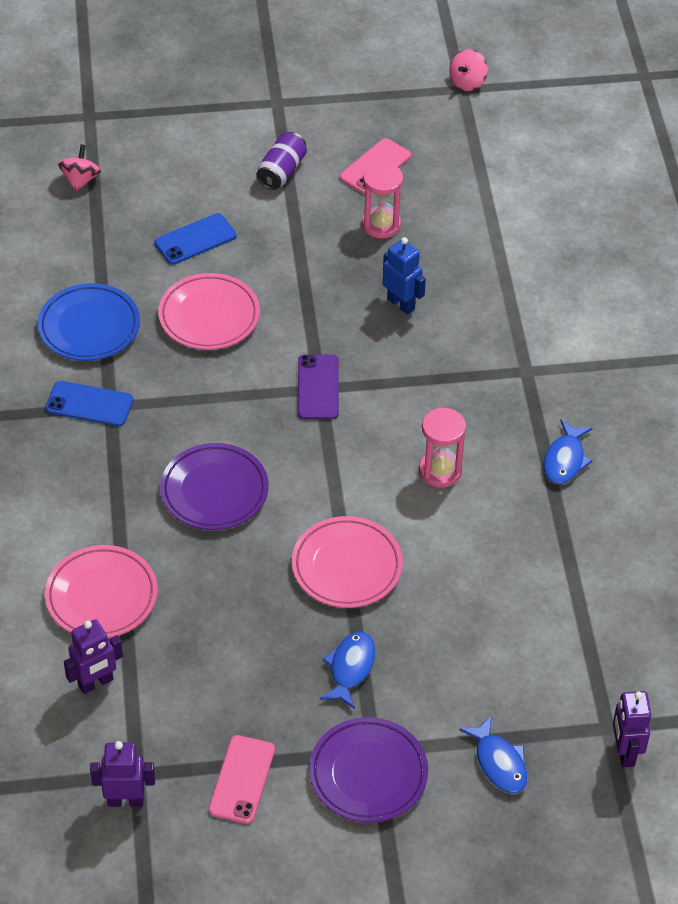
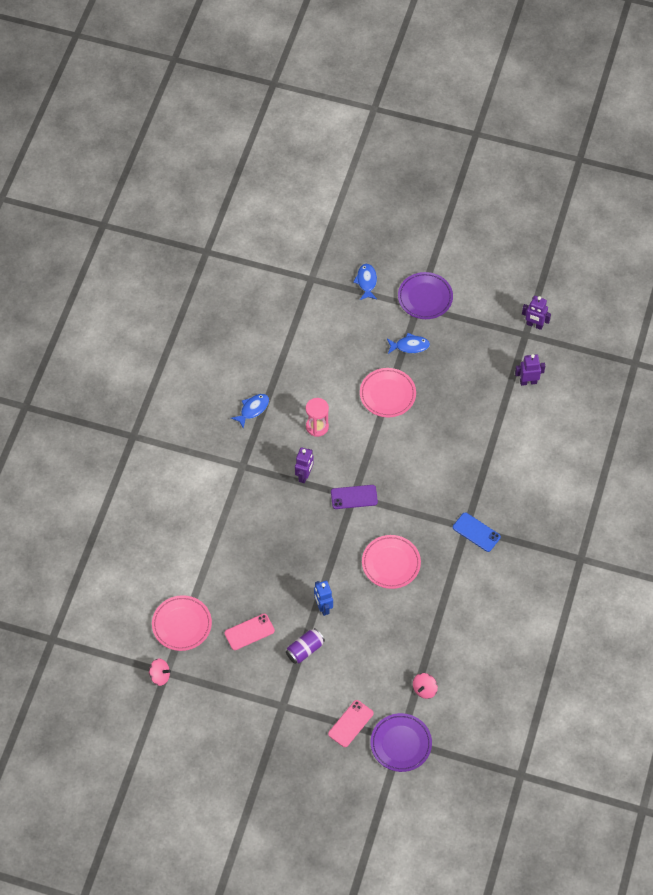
camera: 155 degrees left, 10 degrees up
(89, 327) = (458, 581): blue plate -> none
(101, 596) = (510, 423): pink plate -> pink plate (182, 625)
(195, 239) = (376, 619): blue phone -> none
(214, 491) = (433, 458): purple plate -> purple plate (401, 744)
(242, 779) = (480, 315): pink phone -> pink phone (350, 723)
(318, 387) = (354, 497): purple phone -> purple phone turned 60 degrees clockwise
(350, 668) = (410, 346): blue fish -> blue fish turned 135 degrees counterclockwise
(381, 224) = (268, 589): pink hourglass -> none
(401, 304) = (284, 532): blue robot -> blue robot (323, 607)
(467, 82) = (160, 676): pink spinning top -> pink spinning top turned 45 degrees clockwise
(625, 752) = (310, 266): purple robot -> purple robot (304, 475)

